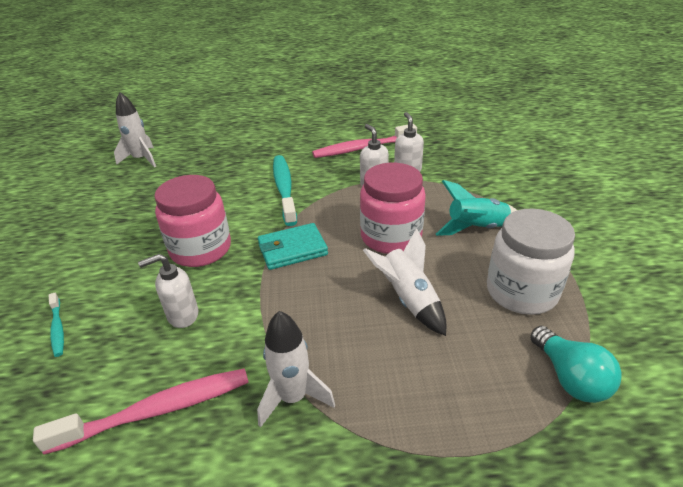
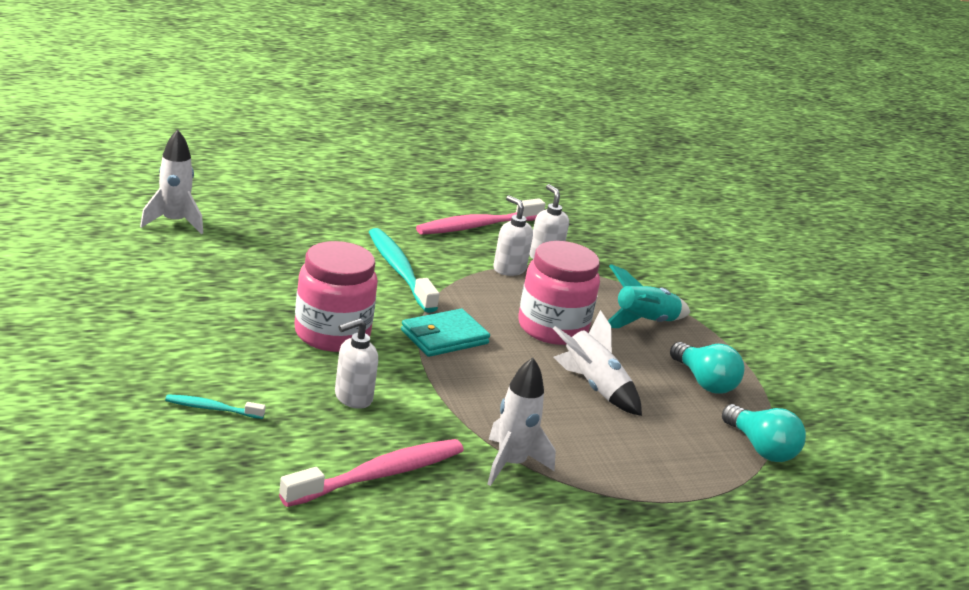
camera: 20 degrees left, 10 degrees down
(57, 329) = (212, 408): turquoise toothbrush -> turquoise toothbrush turned 135 degrees clockwise
(521, 292) = (704, 382): white jar -> turquoise light bulb

